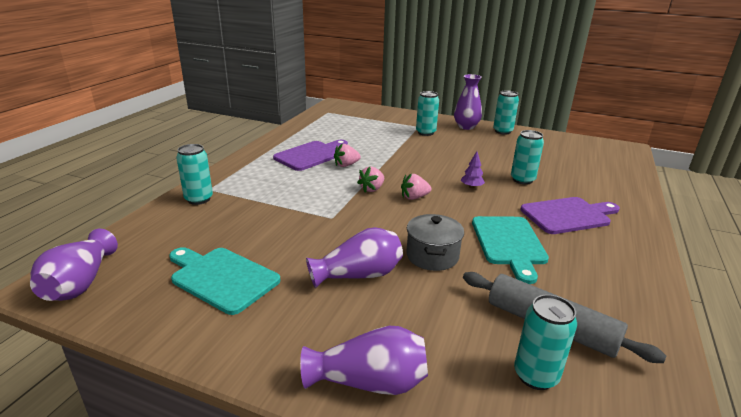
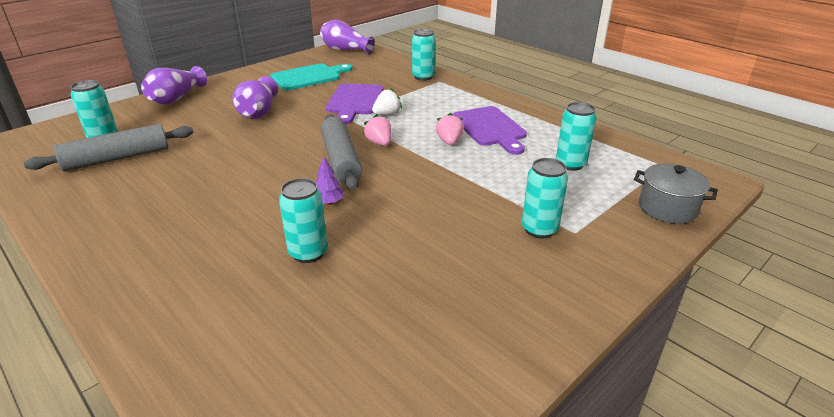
camera: 115 degrees right, 5 degrees up
(312, 198) = (387, 114): none -> white strawberry
(414, 197) = (341, 160): pink strawberry -> grey rolling pin
(432, 256) = (242, 141): grey pot -> grey pot (667, 208)
(466, 127) = (558, 290): purple vase -> none
(502, 131) = (515, 334): turquoise can -> turquoise can (570, 164)
(509, 243) = (209, 181): turquoise cutting board -> none
(568, 215) = (199, 244): purple cutting board -> purple cutting board (355, 101)

